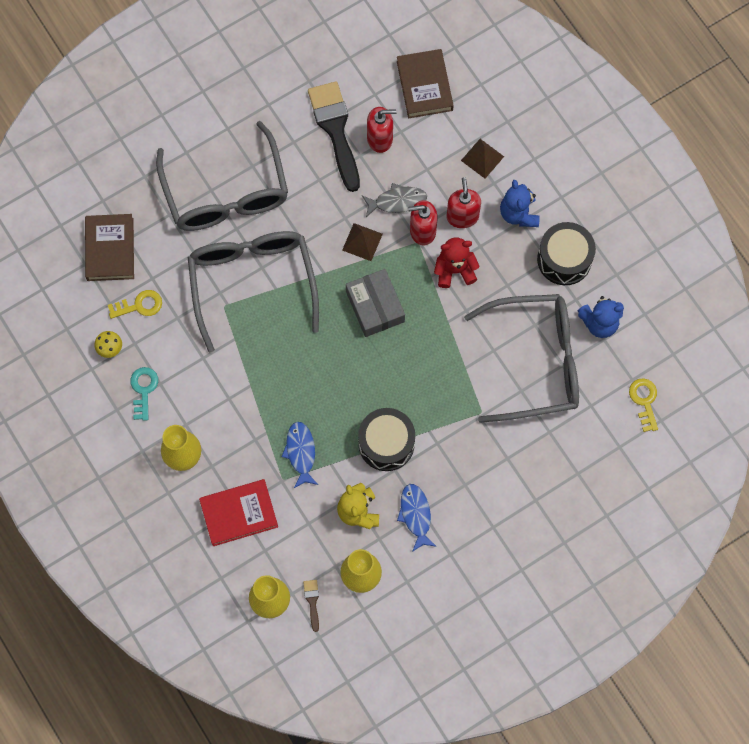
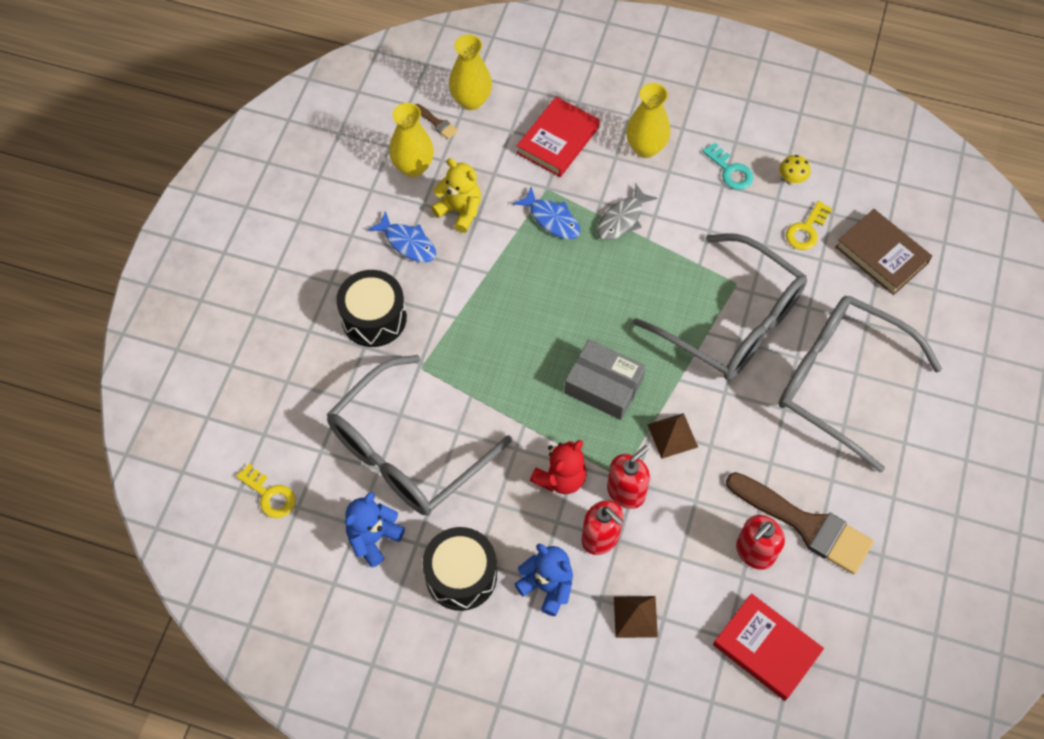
camera: 140 degrees right, 10 degrees down
(335, 130) = (805, 525): black brush -> brown brush
(386, 443) = (484, 279): black drum -> black drum (374, 318)
(397, 201) = (677, 501): grey fish -> grey fish (622, 219)
(424, 86) = (766, 648): brown book -> red book

